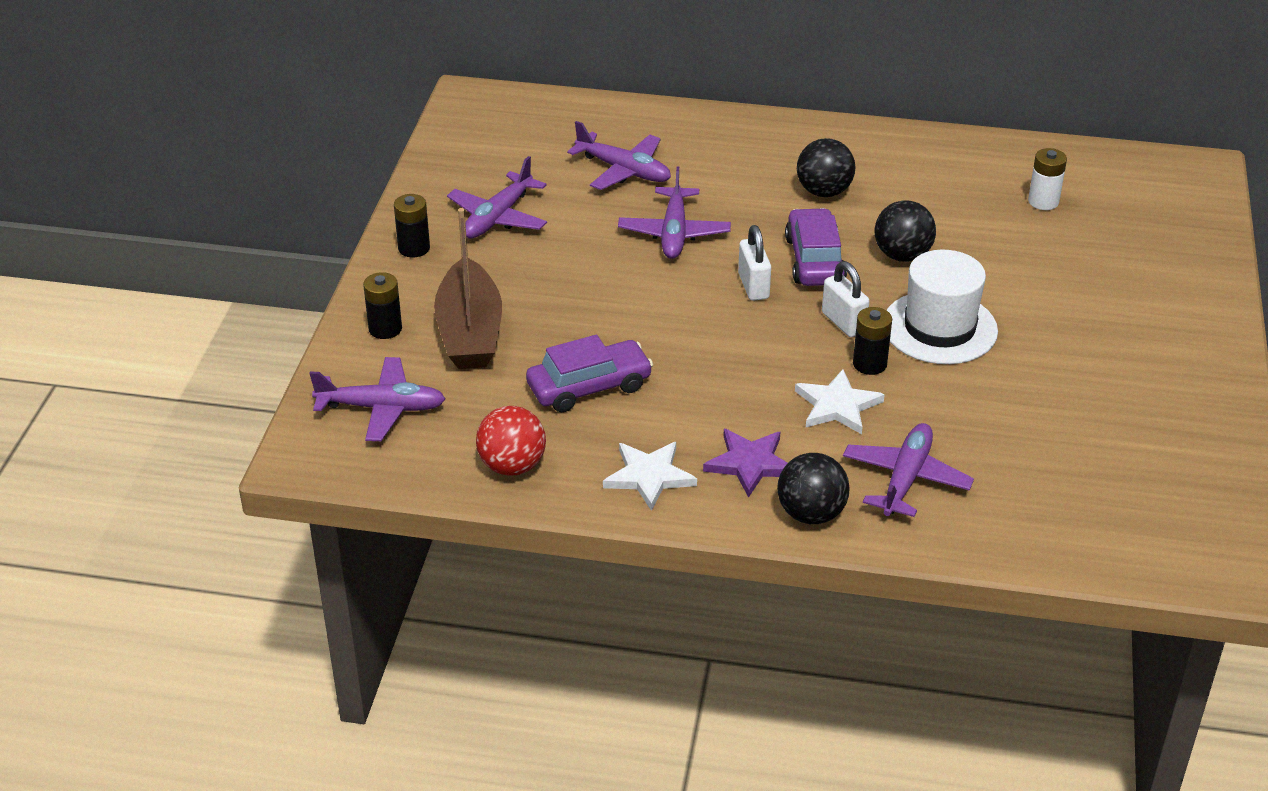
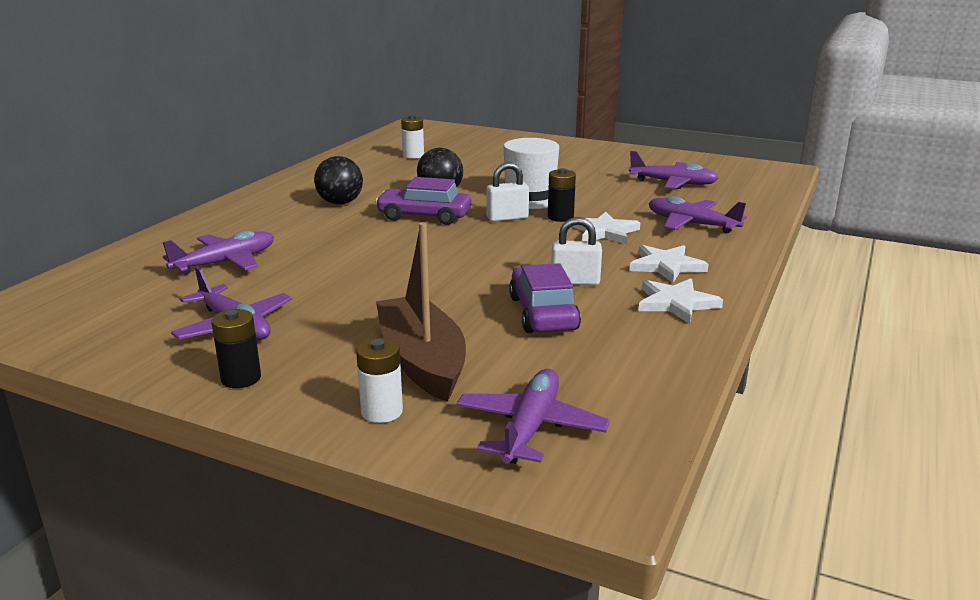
camera: 75 degrees left, 15 degrees down
(385, 329) = (382, 411): black battery -> white battery
(470, 332) = (422, 361): brown boat -> brown boat turned 120 degrees counterclockwise
(512, 466) = (650, 361): red ball -> none
(674, 233) = (343, 255): purple plane -> purple plane (673, 183)
(750, 464) = (666, 266): purple star -> white star
(753, 286) = (441, 238): white padlock -> white padlock (575, 281)
(811, 514) = (728, 255): black ball -> none

